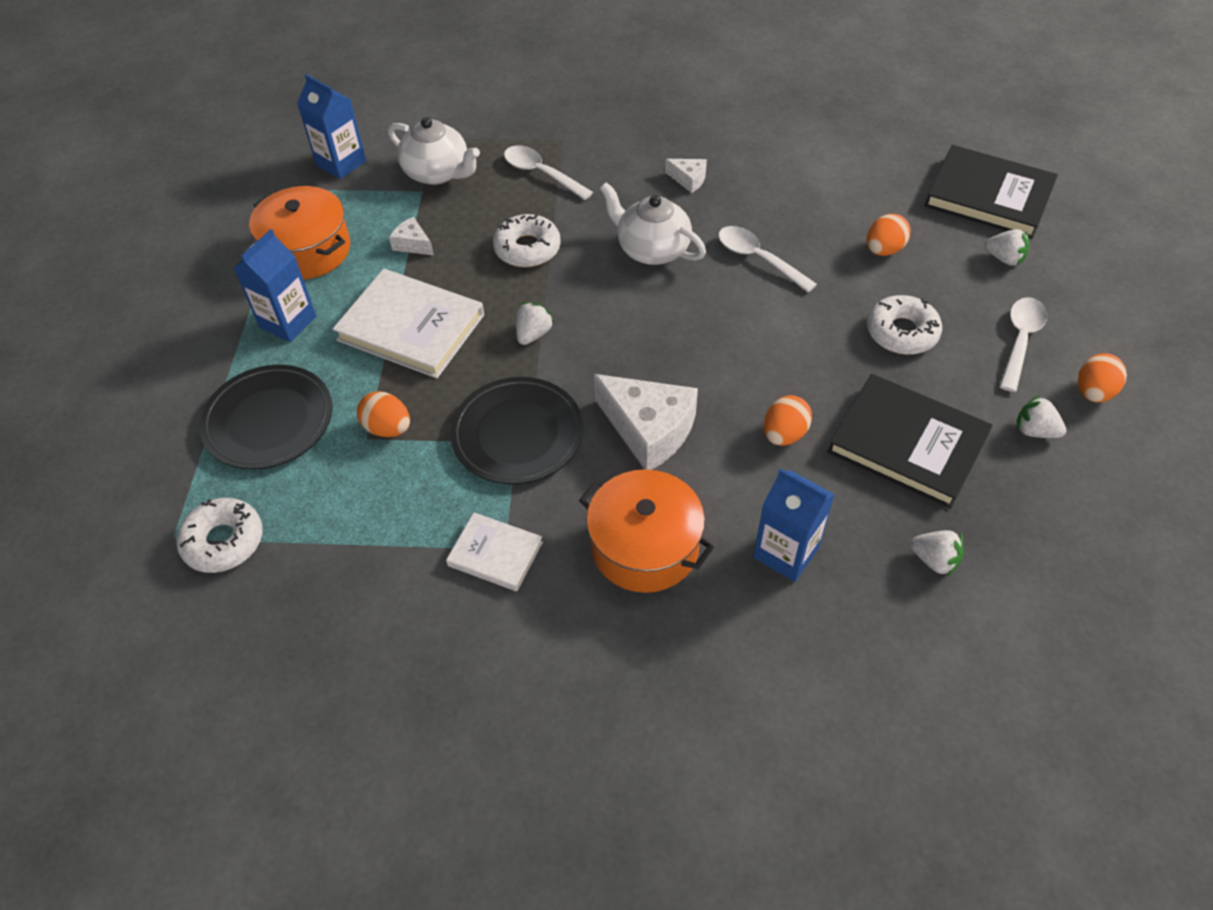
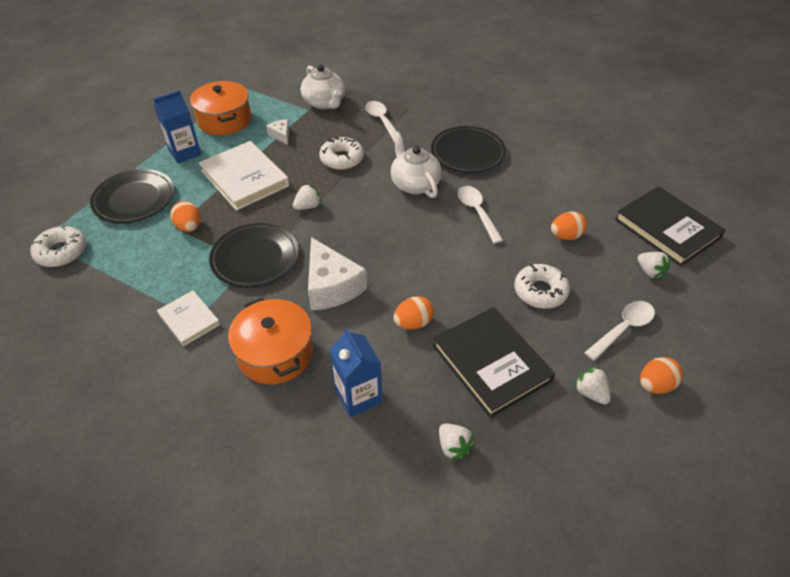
camera: 25 degrees right, 5 degrees down
(341, 163) = (277, 82): blue carton -> none
(688, 179) = (468, 152): white cheese -> black plate

